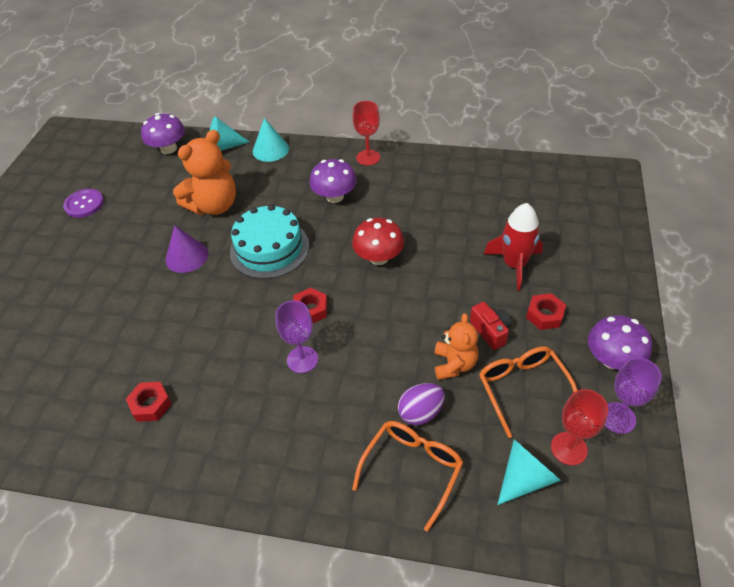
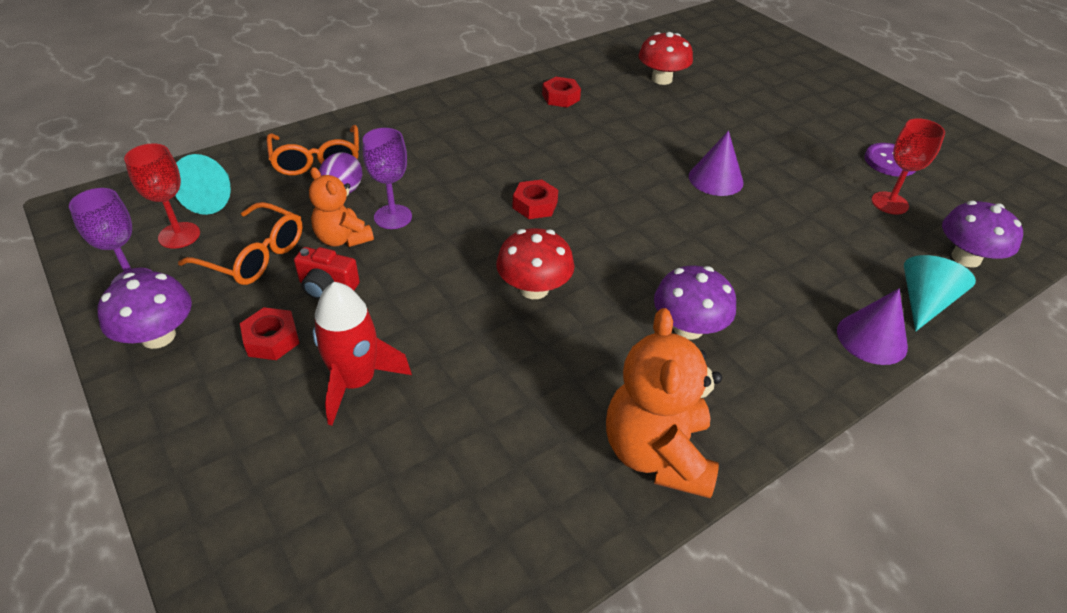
camera: 130 degrees right, 5 degrees down
(53, 367) = (661, 79): none -> red mushroom
(214, 205) = (786, 232): orange teddy bear -> orange teddy bear (657, 453)
(269, 248) = (657, 229): turquoise cake -> none
(270, 150) = (871, 338): turquoise cone -> purple cone
(302, 359) = (489, 171): purple goblet -> purple goblet (393, 217)
(368, 157) = (741, 421): red goblet -> red goblet (889, 203)

